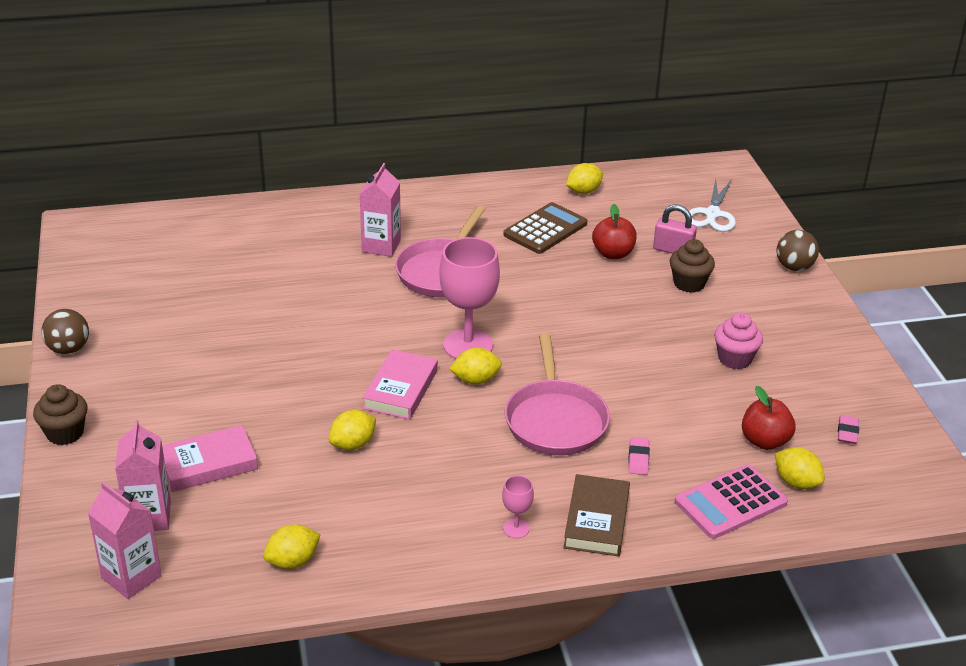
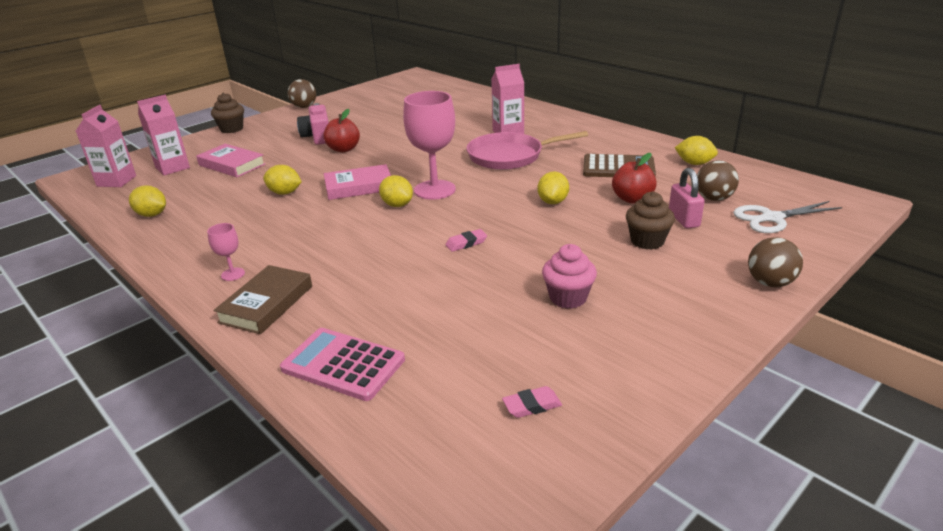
camera: 60 degrees right, 5 degrees down
(204, 371) = (318, 137): none -> pink camera
(555, 420) = (380, 247): pink pan -> none
(597, 520) = (266, 304): brown book -> brown book turned 45 degrees counterclockwise
(638, 459) = (365, 297): pink eraser -> pink eraser (466, 243)
(655, 218) = (714, 198): none -> brown ball
(764, 441) = (458, 355): red apple -> red apple (343, 149)
(796, 482) = (410, 396): yellow lemon -> yellow lemon (553, 202)

